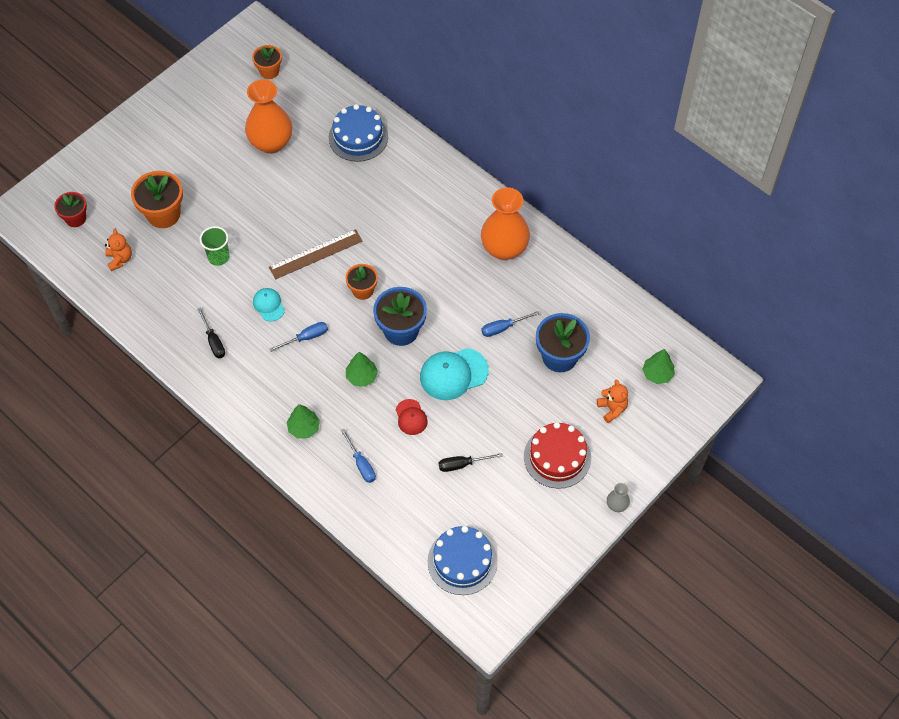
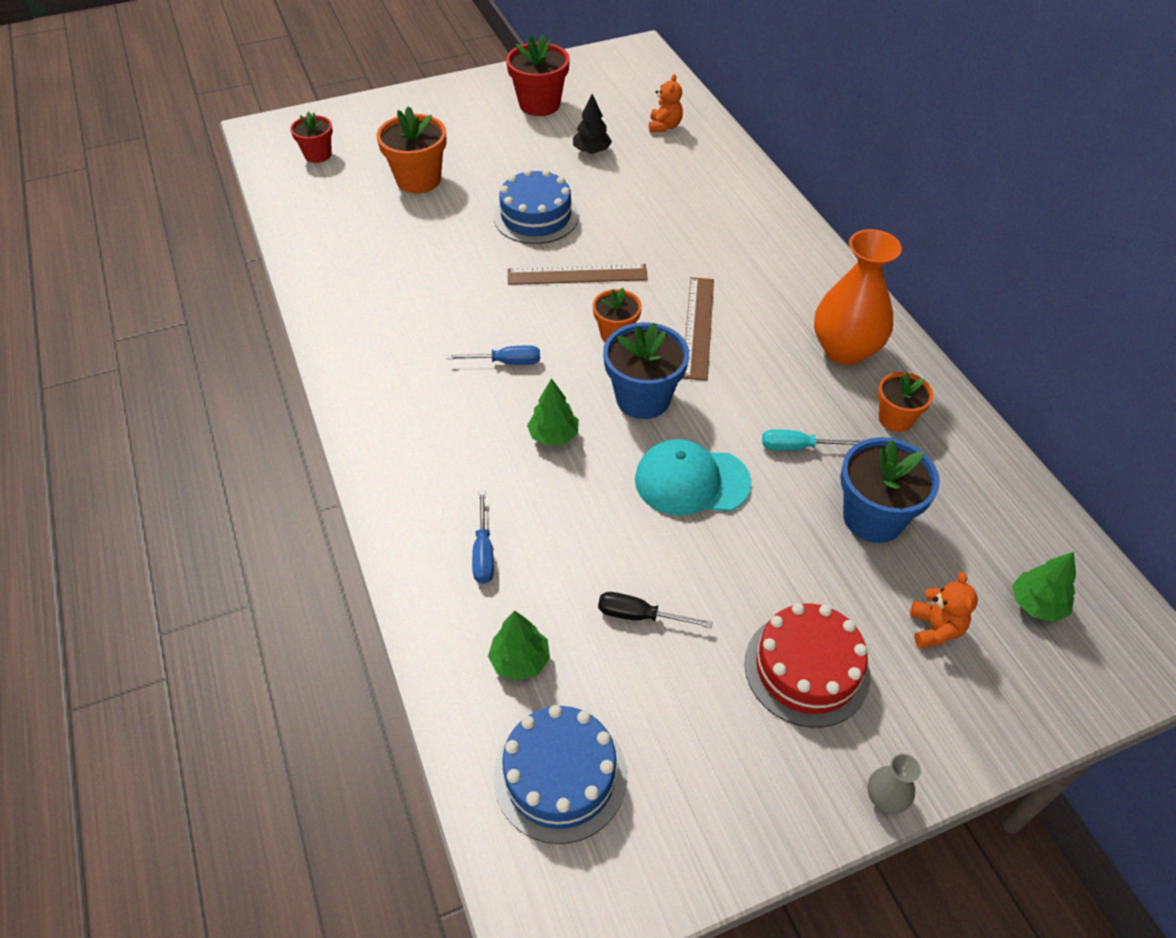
camera: 25 degrees right, 10 degrees down
(120, 259) = (336, 206): orange teddy bear -> orange teddy bear (664, 126)
(210, 111) = (539, 104): none -> red flower pot
(213, 341) = (384, 325): black screwdriver -> none
(218, 257) = (453, 240): green cup -> none
(269, 71) = (631, 89): orange flower pot -> orange flower pot (895, 419)
(269, 305) = (481, 309): turquoise cap -> none
(271, 143) = (591, 151): orange vase -> black tree
(304, 428) = (432, 471): green tree -> green tree (520, 661)
(358, 137) = (703, 175): blue cake -> blue cake (536, 216)
(410, 265) = (698, 327): none -> brown ruler
(411, 417) = (595, 516): red cap -> none
(503, 328) = (798, 447): blue screwdriver -> turquoise screwdriver

